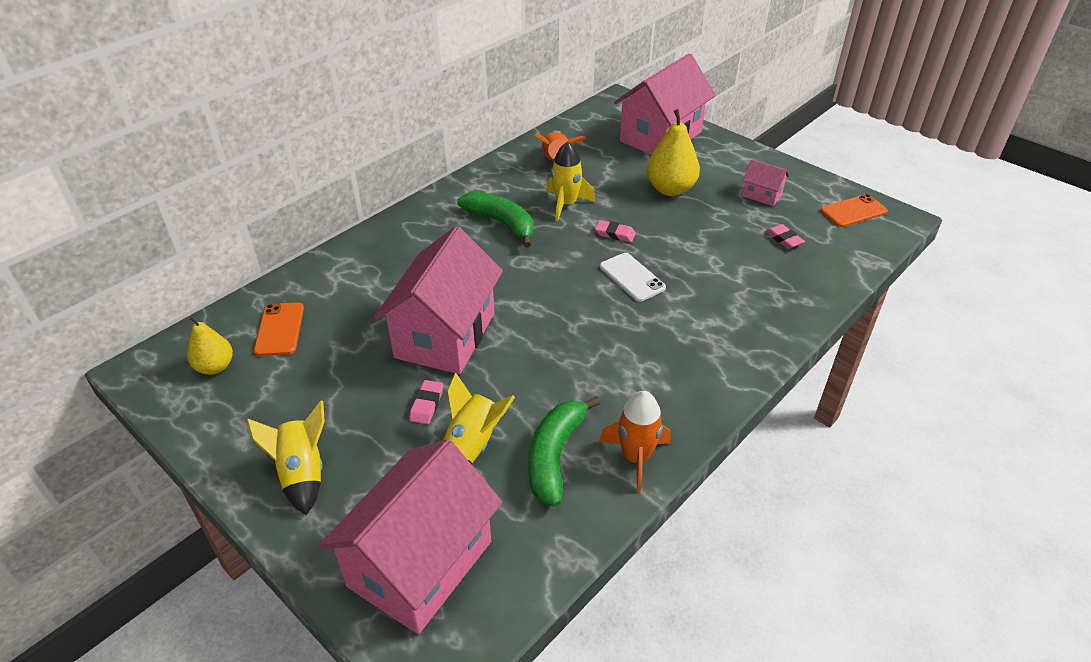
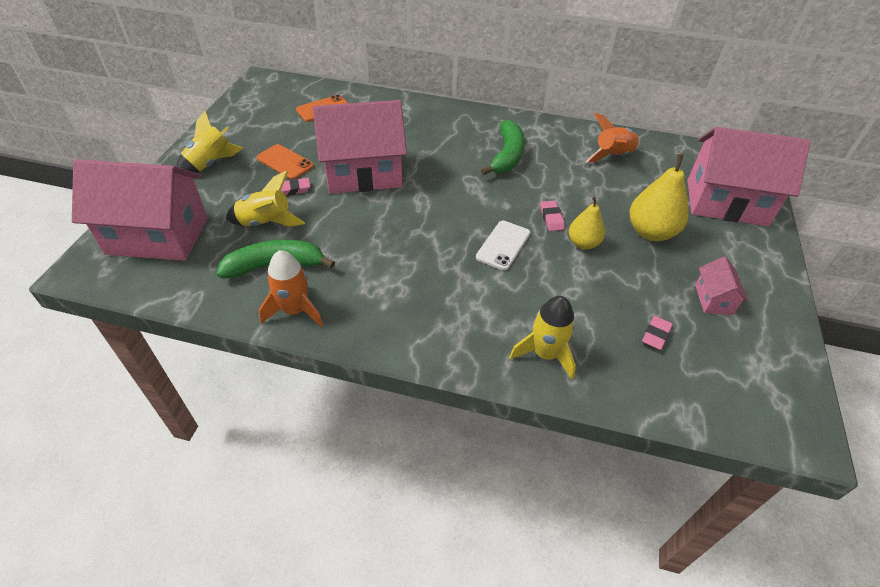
camera: 60 degrees right, 5 degrees up
(215, 367) = (278, 101): yellow pear -> yellow pear (583, 243)
(566, 204) = (563, 179): yellow rocket -> yellow rocket (545, 354)
(853, 211) = (769, 385): orange phone -> orange phone (285, 162)

